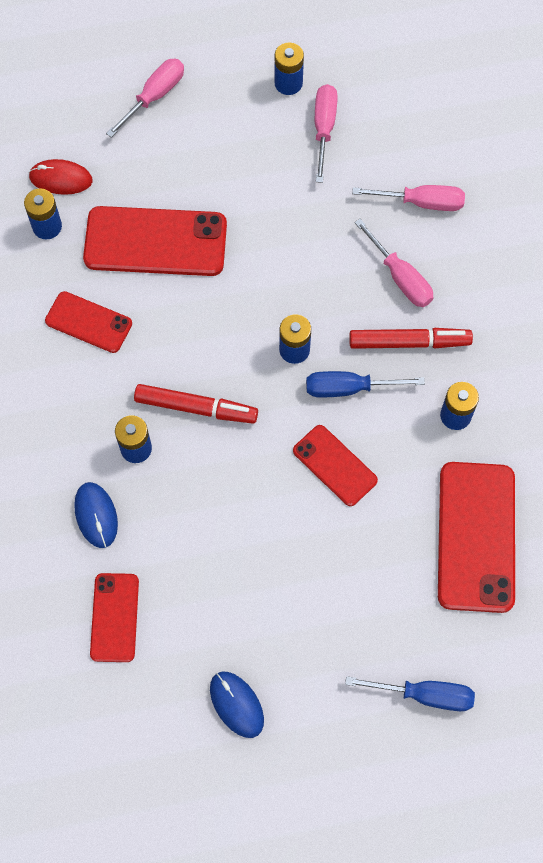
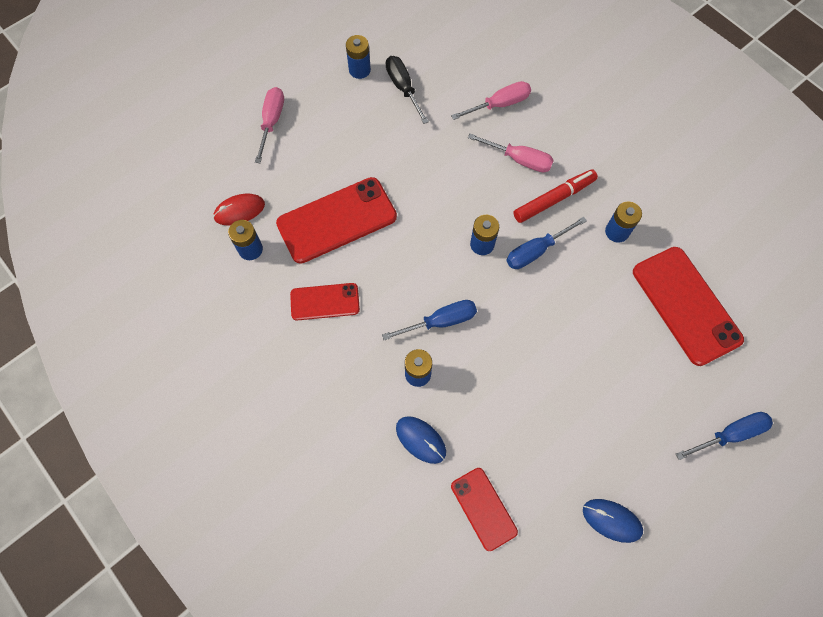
camera: 30 degrees left, 0 degrees up
(196, 408) = (441, 321): red marker -> blue screwdriver
(324, 128) = (403, 87): pink screwdriver -> black screwdriver
(334, 465) = (562, 309): red phone -> none

